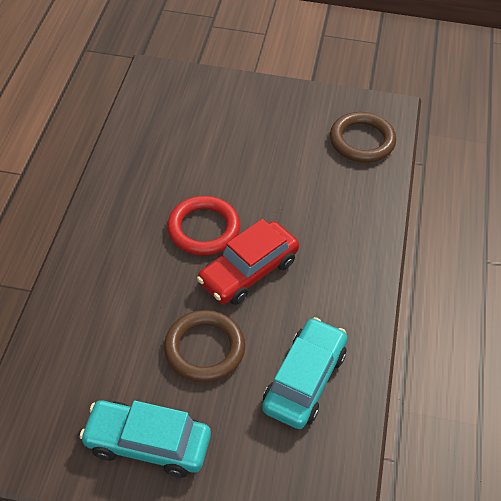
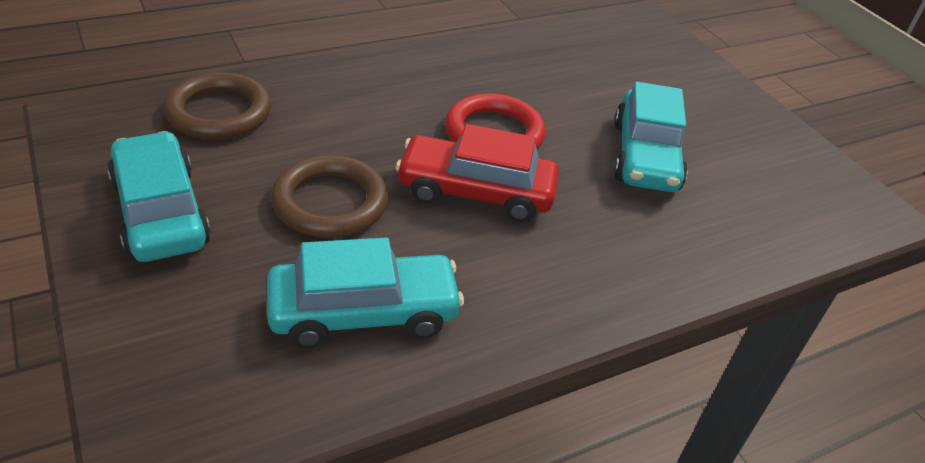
camera: 50 degrees right, 10 degrees down
(278, 172) = (645, 156): none -> turquoise car
(362, 141) = (792, 207): brown ring -> brown ring (219, 112)

